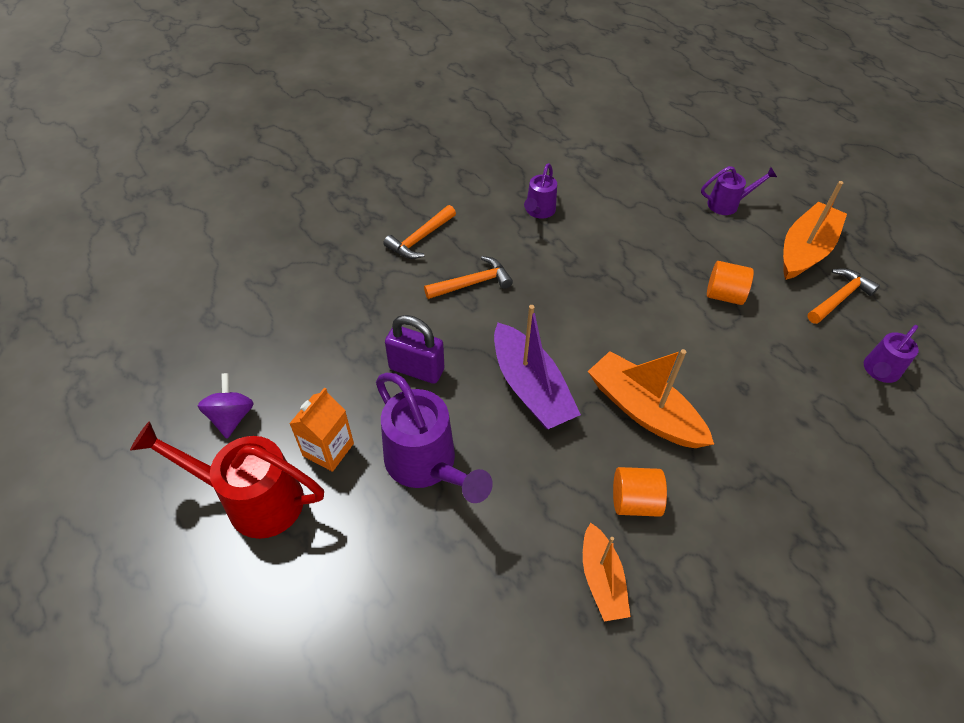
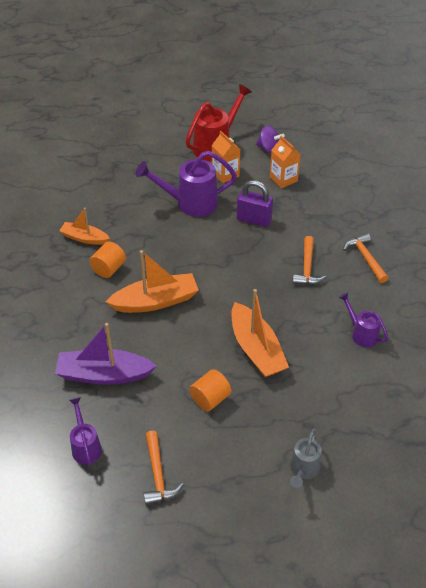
camera: 120 degrees right, 5 degrees down
(304, 369) = (283, 179): none -> orange carton
(416, 369) = (254, 220): purple padlock -> purple padlock turned 60 degrees clockwise
(530, 388) = (207, 260): purple boat -> purple boat (104, 374)
(727, 204) = (303, 470): purple watering can -> grey watering can
(805, 250) = (218, 490): orange boat -> orange boat (256, 349)

